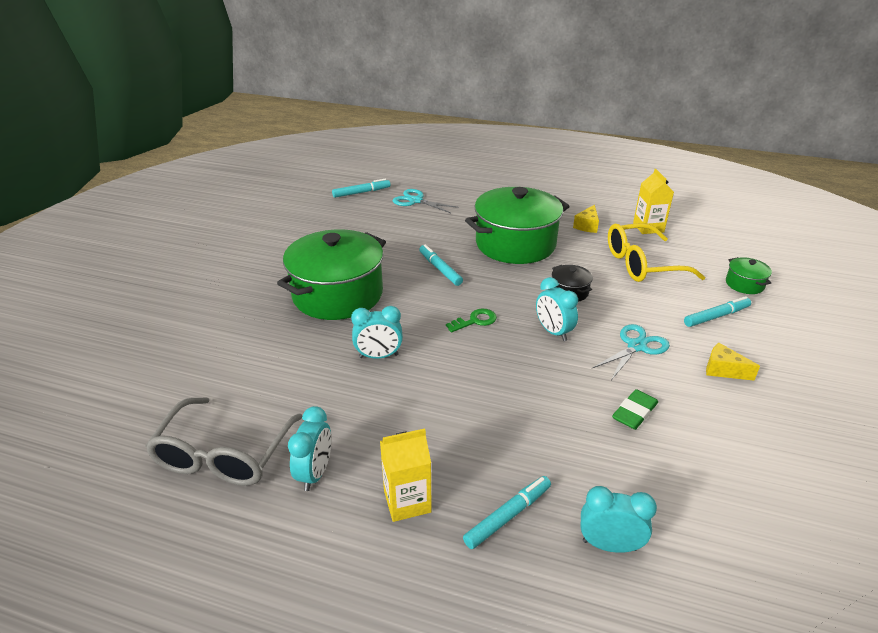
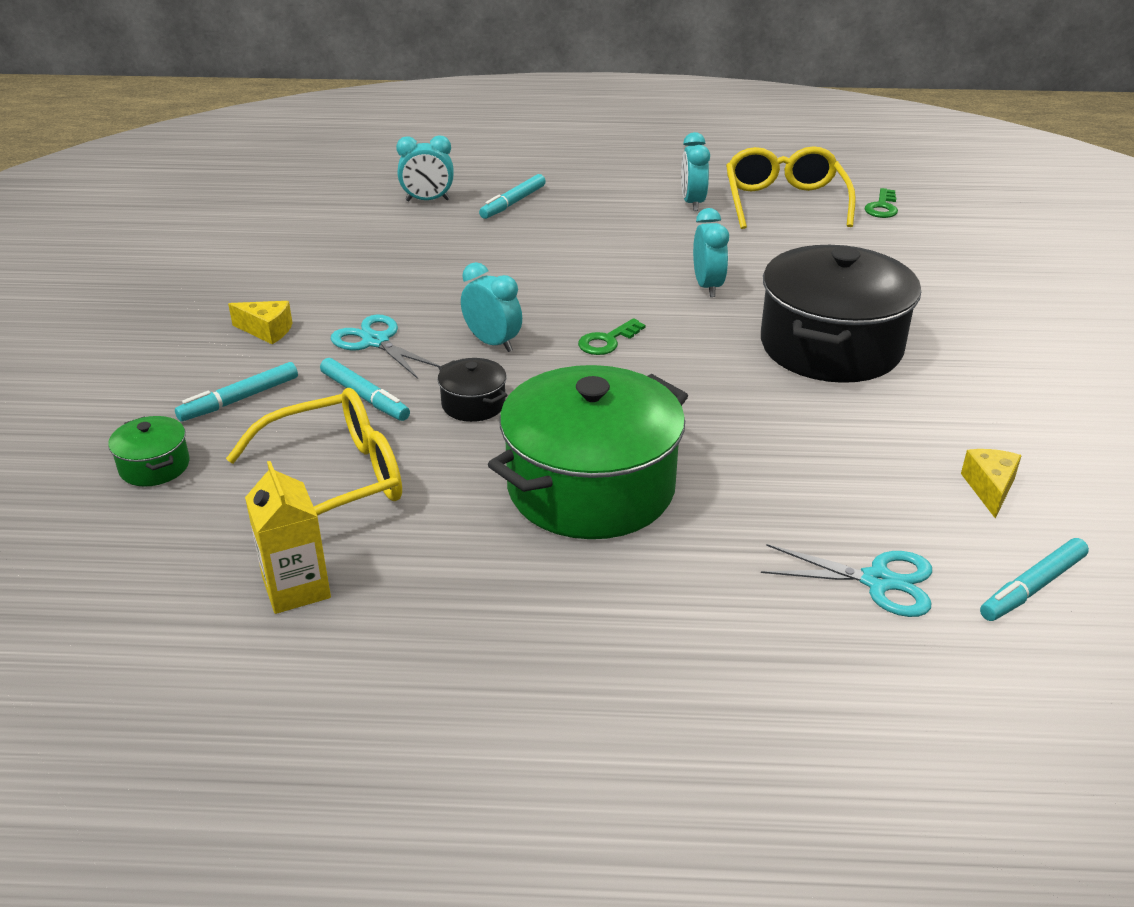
camera: 165 degrees right, 0 degrees up
(144, 426) = (882, 207): none -> green key
(224, 454) = (784, 202): grey glasses -> yellow glasses
(338, 294) = (831, 346): green pot -> black pot
(378, 356) = (707, 286): turquoise clock -> turquoise clock turned 105 degrees clockwise
(407, 501) = (601, 199): yellow carton -> none
(440, 269) = (705, 411): turquoise marker -> turquoise marker (365, 397)
(587, 226) = (442, 568): yellow cheese -> yellow cheese (989, 488)
(634, 412) = (392, 277): green eraser -> none
(636, 346) = (376, 341): turquoise scissors -> turquoise scissors turned 105 degrees clockwise

